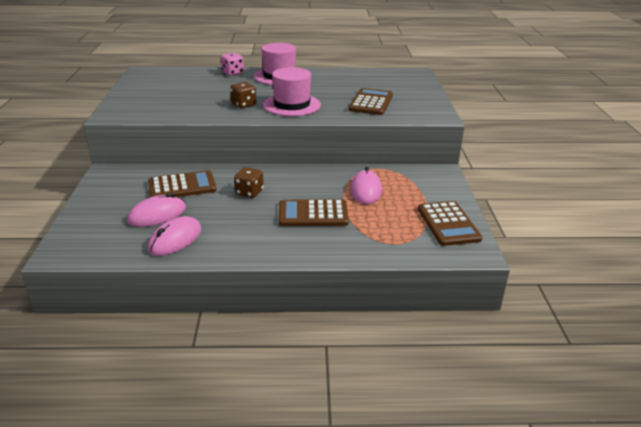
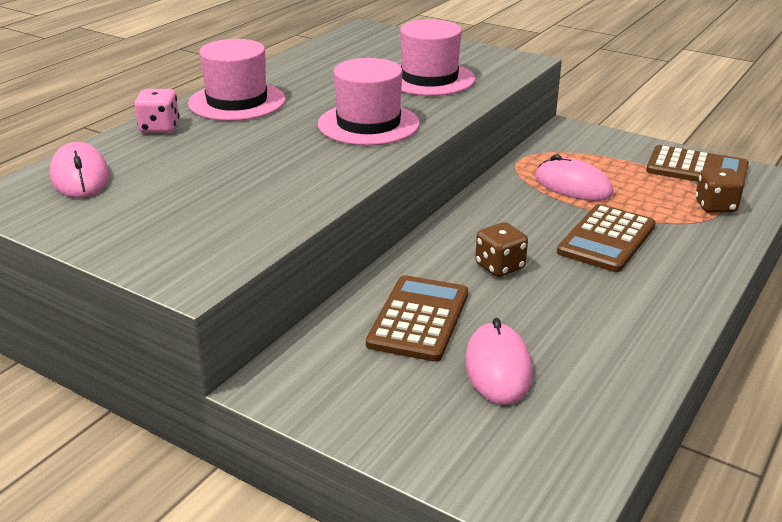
camera: 55 degrees left, 0 degrees up
(175, 239) = (594, 370): pink mouse -> pink mouse (80, 176)
(244, 104) = (318, 155): brown dice -> brown dice (715, 206)
(371, 102) = (429, 79): brown calculator -> pink hat

